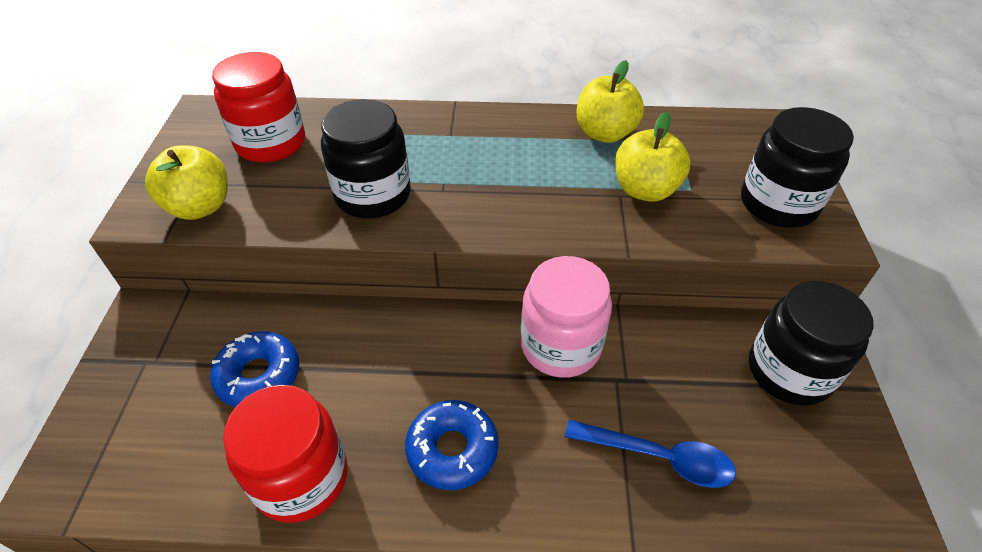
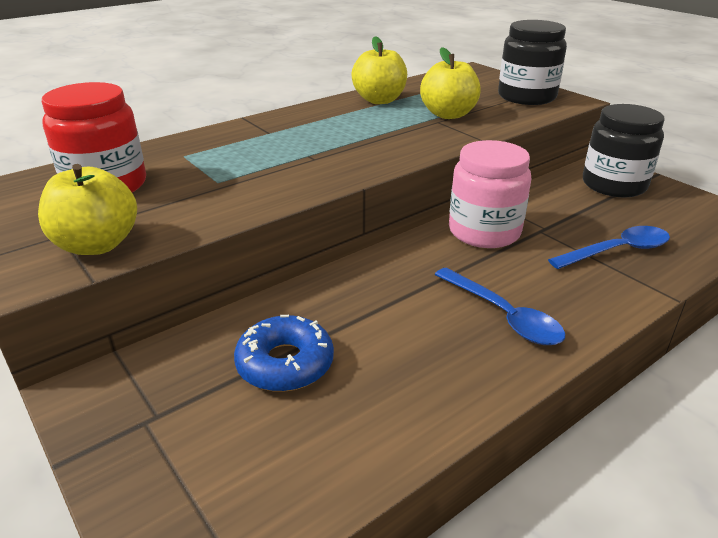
camera: 40 degrees left, 15 degrees down
(301, 477) = (424, 398): red jar -> none
(373, 195) = (261, 179): black jar -> none
(452, 449) = (503, 316): blue donut -> blue spoon

